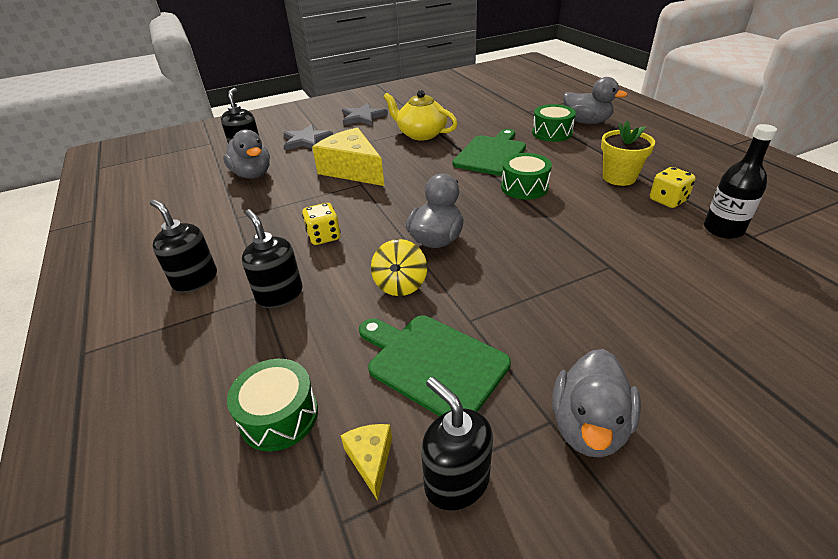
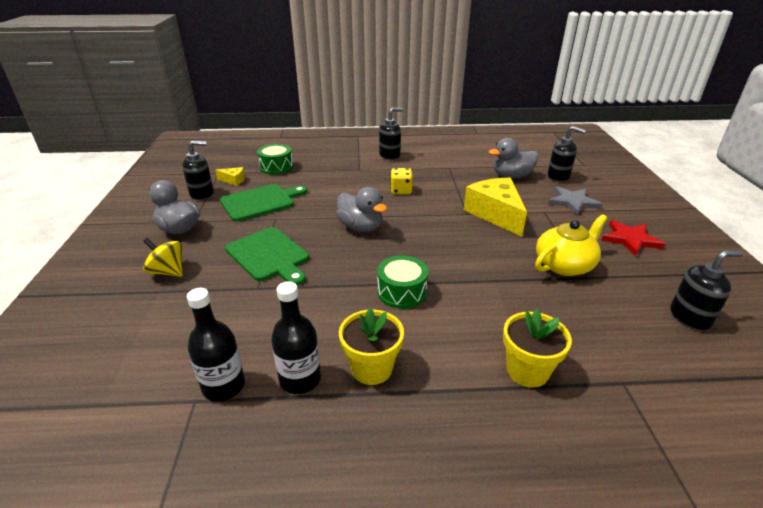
camera: 110 degrees right, 5 degrees down
(279, 294) = (355, 173): black soap dispenser -> black soap dispenser (690, 317)
(352, 170) = (495, 214): yellow cheese -> yellow cheese turned 90 degrees counterclockwise
(363, 117) = (630, 239): grey star -> red star
(400, 284) = (327, 205): yellow spinning top -> yellow spinning top (168, 271)
(491, 154) = (487, 296): green cutting board -> green cutting board (269, 255)
(552, 133) = (527, 371): green drum -> yellow flower pot
(586, 122) = (556, 432): grey duck -> none
(667, 200) = (300, 379): yellow dice -> black bottle

